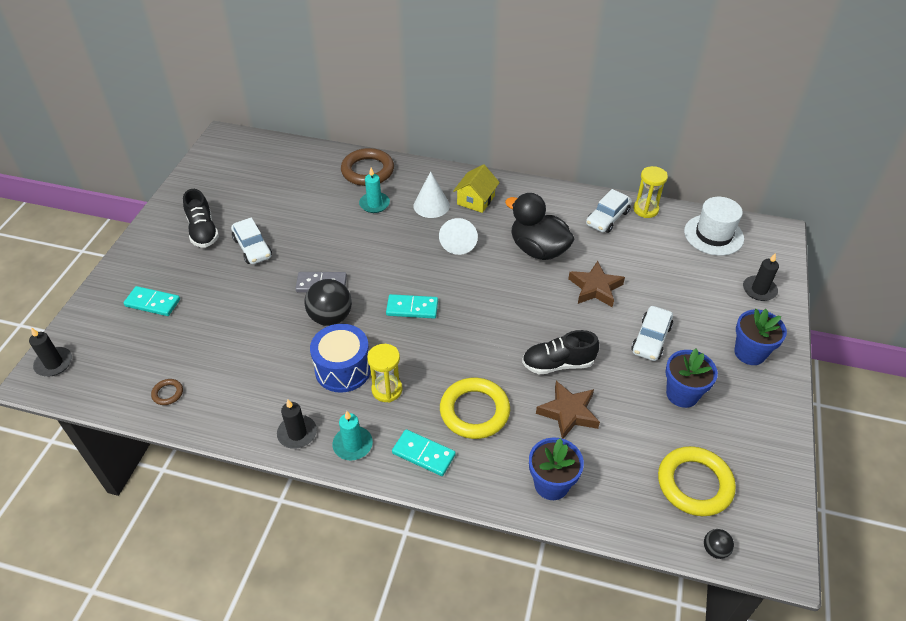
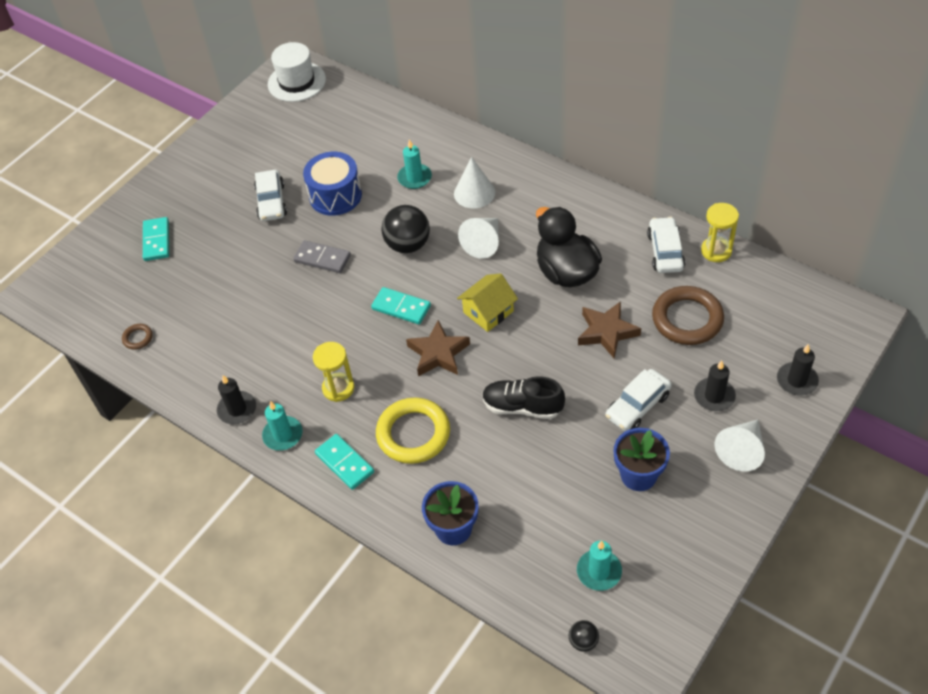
camera: 25 degrees right, 5 degrees up
(54, 363) = (51, 282): black candle -> black candle (714, 396)
(153, 303) = (157, 241): turquoise domino -> turquoise domino turned 45 degrees clockwise
(203, 231) = (231, 172): black shoe -> none
(331, 317) = (316, 297): black ball -> black ball (408, 245)
(343, 369) = (305, 356): blue drum -> blue drum (335, 196)
(367, 171) = (424, 136): brown ring -> brown ring (687, 319)
(476, 200) = (526, 196): yellow house -> yellow house (488, 312)
(568, 412) = (507, 461): brown star -> brown star (438, 353)
(607, 218) = (665, 251): white car -> white car turned 120 degrees clockwise
(694, 484) = (599, 571): yellow ring -> turquoise candle
(713, 235) = (781, 301): white hat -> white hat (296, 82)
(750, 353) = (741, 450): blue flower pot -> white cone

